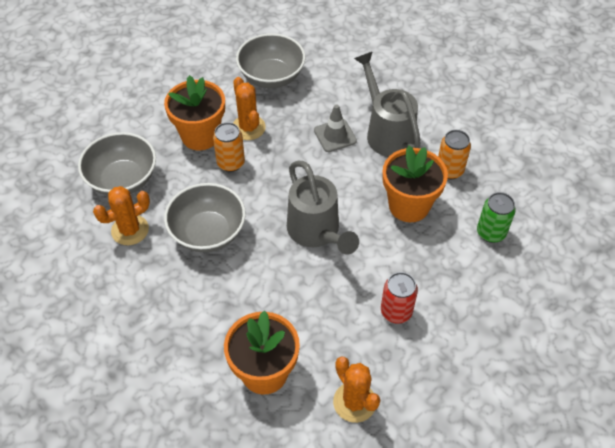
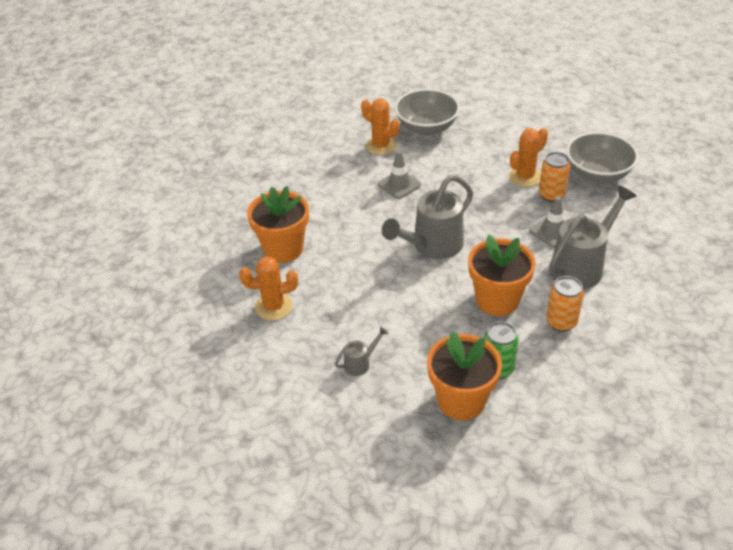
camera: 75 degrees right, 10 degrees down
(200, 136) = (497, 153): orange flower pot -> orange flower pot (461, 401)
(208, 233) = (399, 185): grey bowl -> grey traffic cone
(231, 163) = (478, 177): orange can -> orange can (551, 195)
(354, 402) = (273, 307): orange cactus -> orange cactus turned 45 degrees clockwise
(396, 312) = (372, 315): red can -> none
(458, 339) = (360, 363): none -> grey watering can

